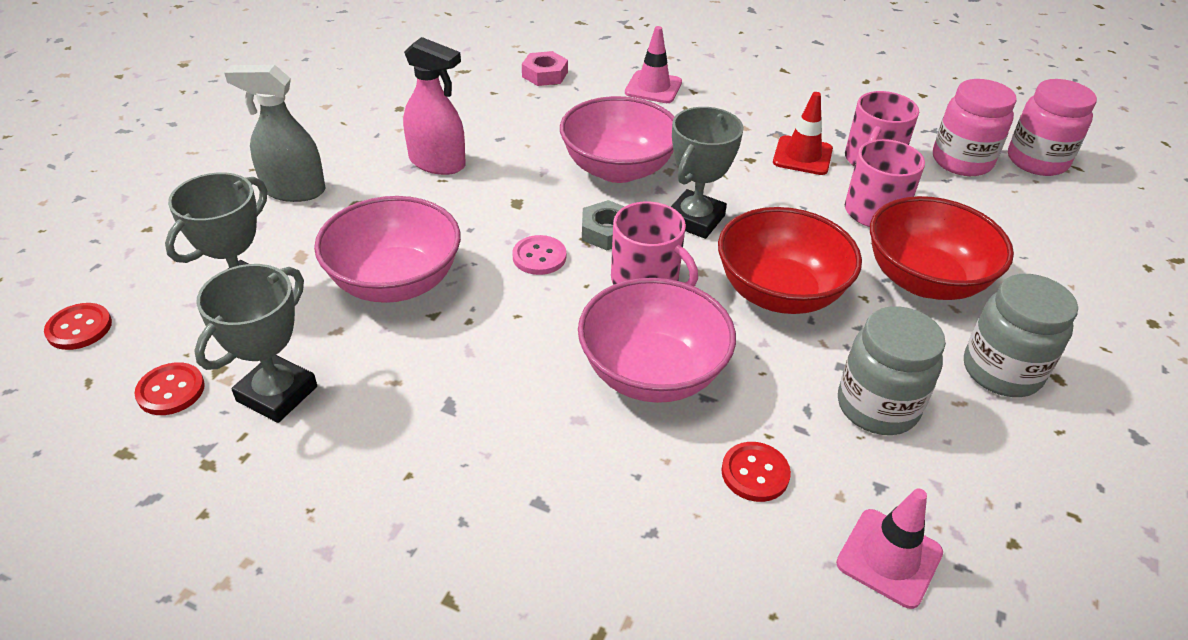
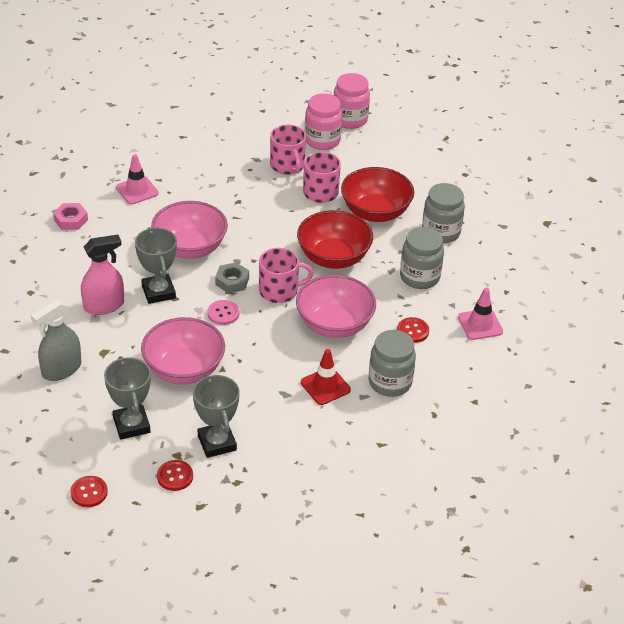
camera: 50 degrees left, 0 degrees up
(607, 518) = (390, 382): none -> grey jar
(695, 219) = (258, 249): grey trophy -> grey trophy (158, 292)
(802, 156) = (257, 183): red traffic cone -> red traffic cone (325, 386)

